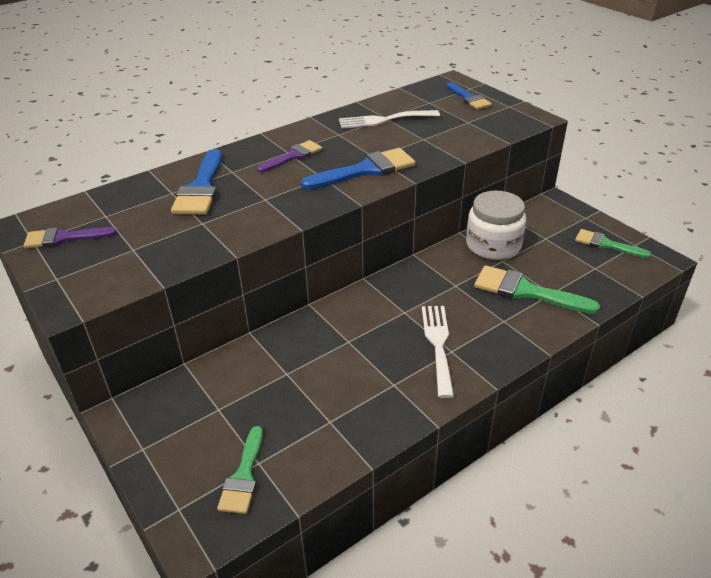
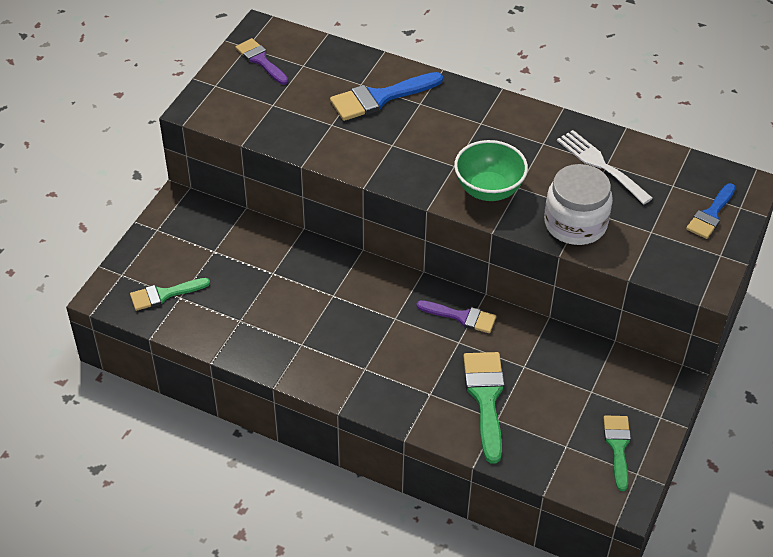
camera: 60 degrees right, 10 degrees up
(293, 156) = (476, 130): purple brush -> purple brush (462, 317)
(366, 170) = (488, 190): blue brush -> green bowl
(438, 344) = (367, 356): white fork -> none
(493, 245) = (545, 351): white jar -> white jar (575, 224)

